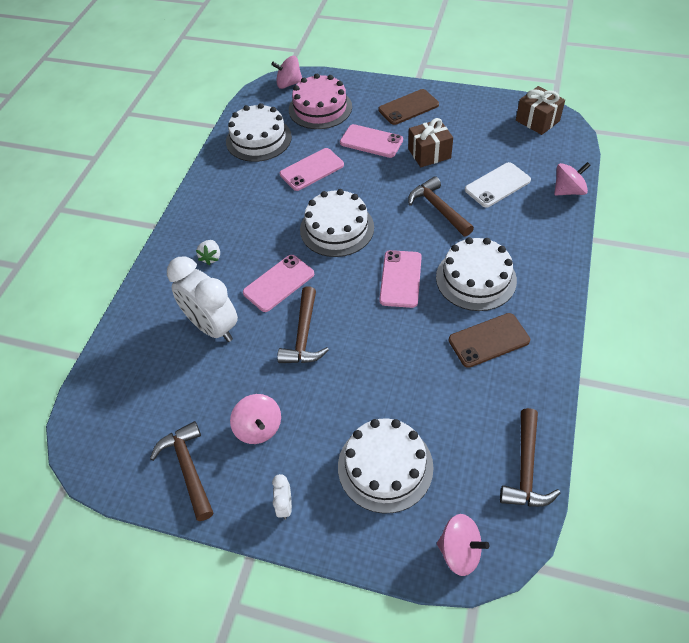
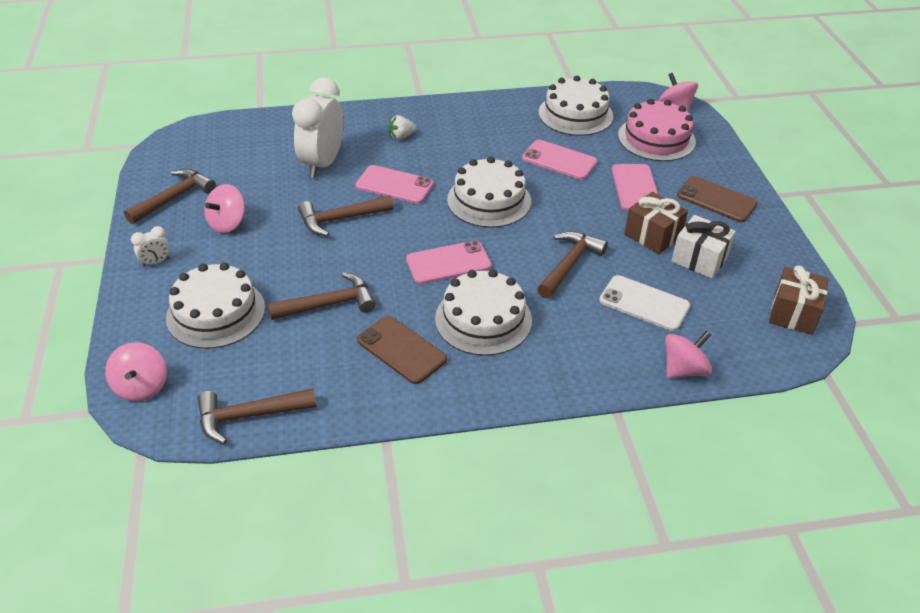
camera: 60 degrees right, 10 degrees down
(413, 375) = (329, 304): none -> brown hammer
(466, 141) = (699, 259): none -> white gift
(568, 191) = (684, 369): pink spinning top -> pink spinning top turned 75 degrees counterclockwise

